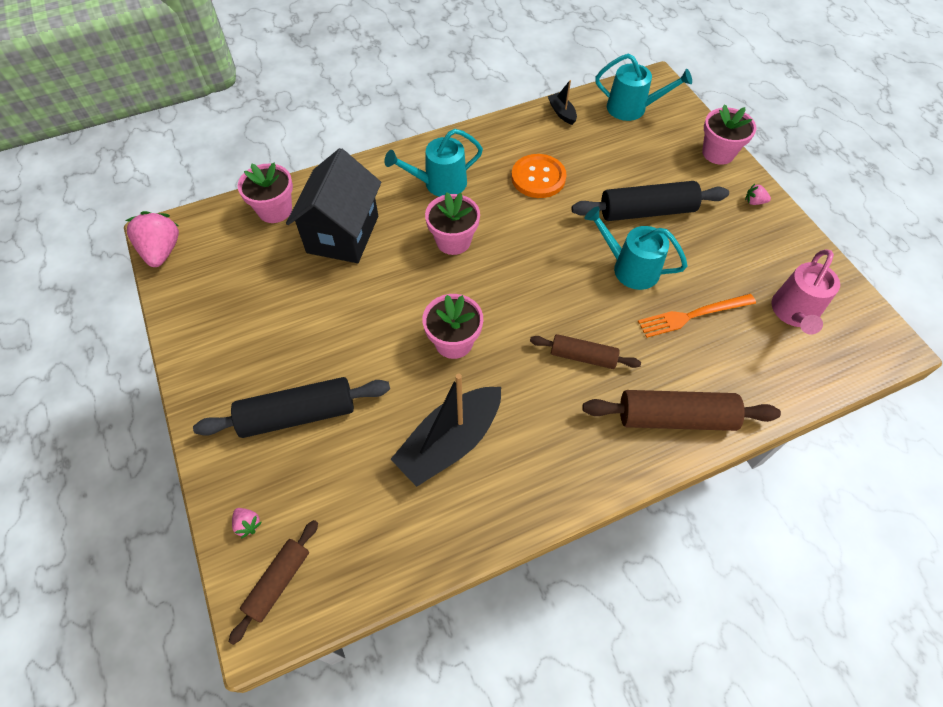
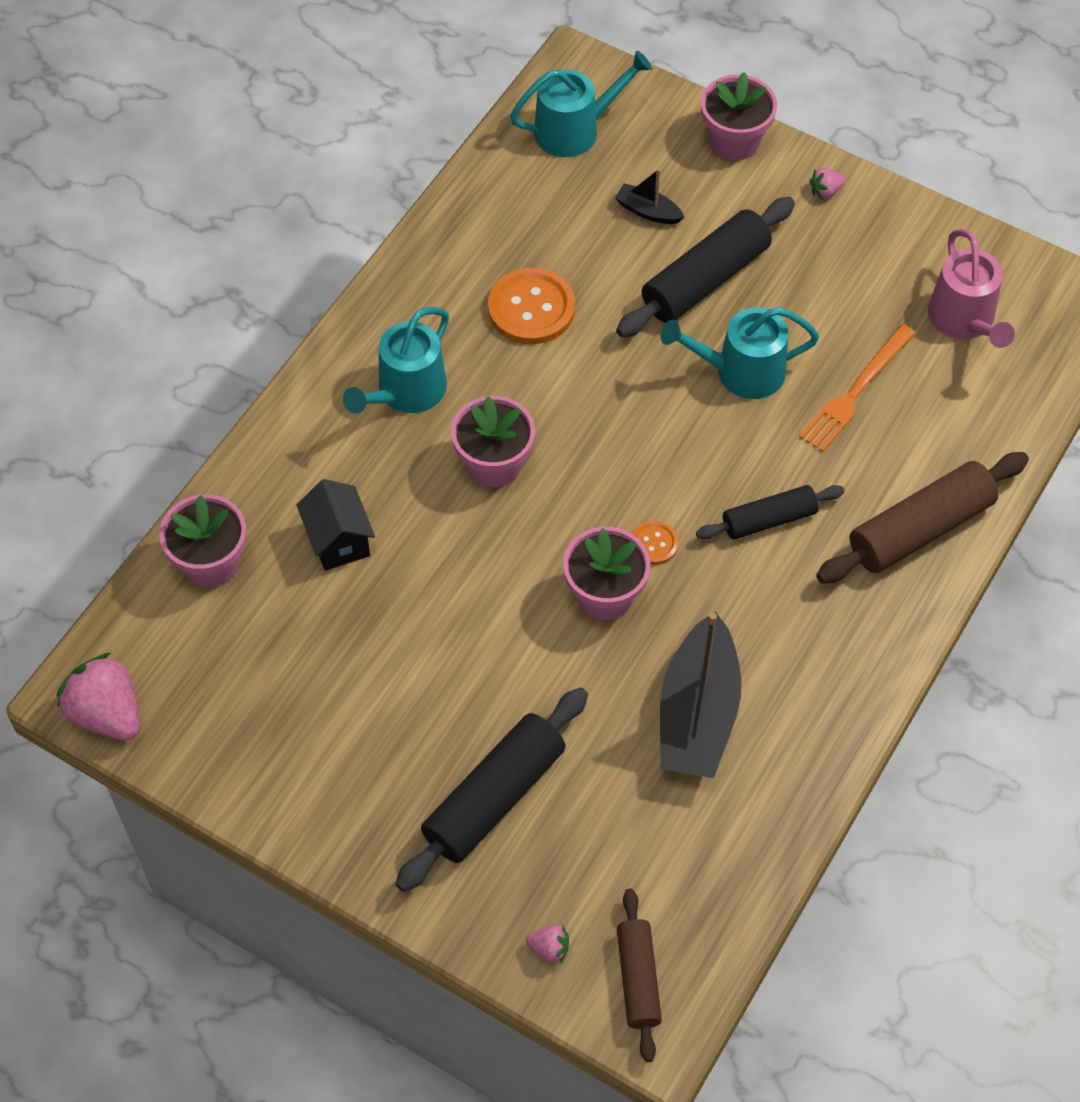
camera: 35 degrees left, 0 degrees up
(343, 234) = (338, 541): black house -> black house, size x0.55
(505, 331) = (654, 543): none -> orange button
(562, 113) = (485, 189): black boat -> black boat (648, 211)
(583, 356) = (769, 519): brown rolling pin -> black rolling pin

